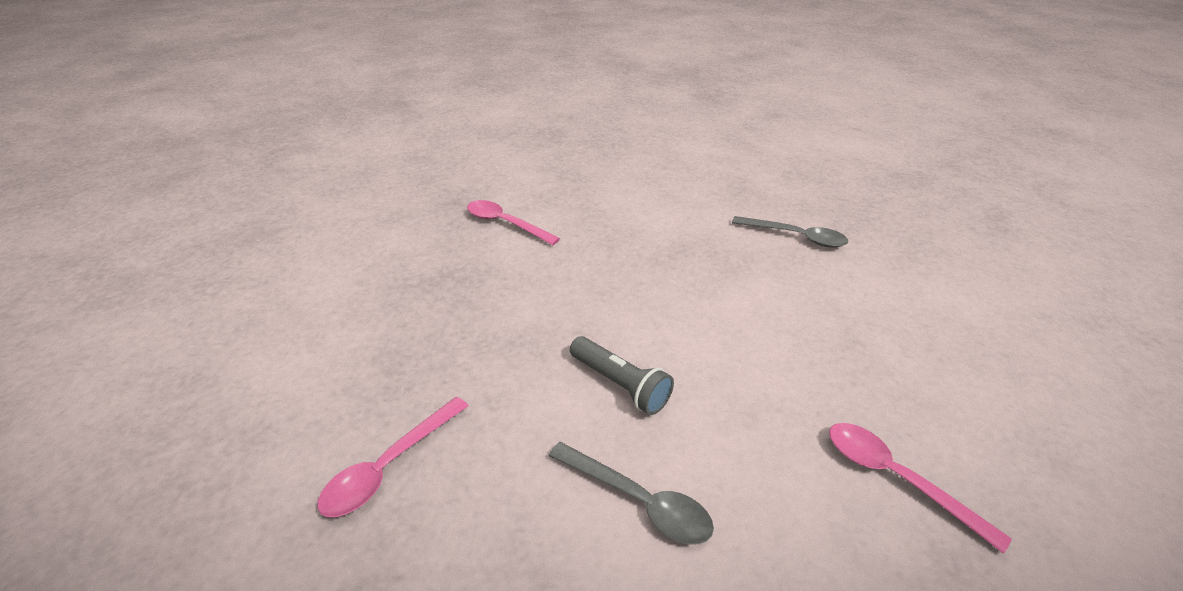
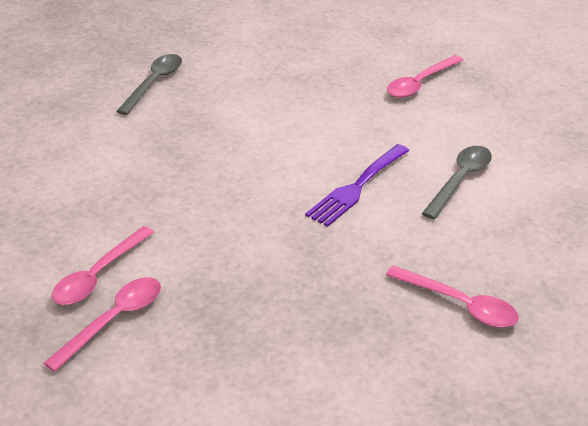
camera: 90 degrees left, 0 degrees up
(451, 233) = (114, 320): none -> pink spoon
(620, 385) = (356, 188): grey flashlight -> purple fork

